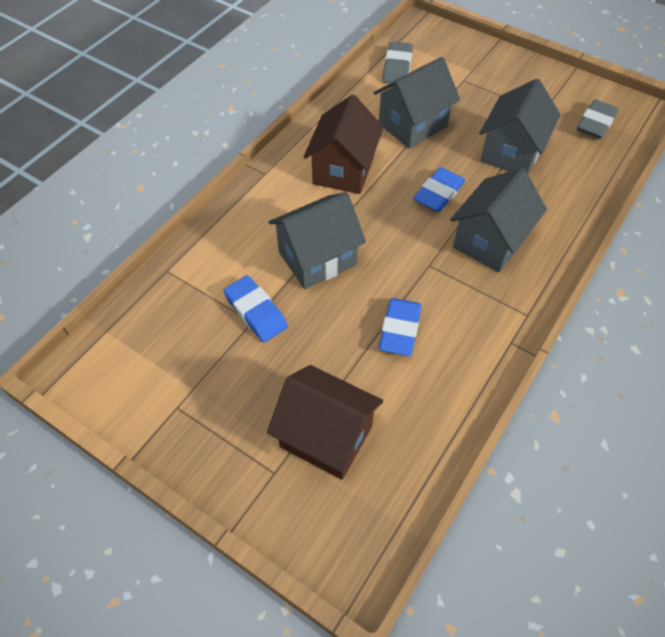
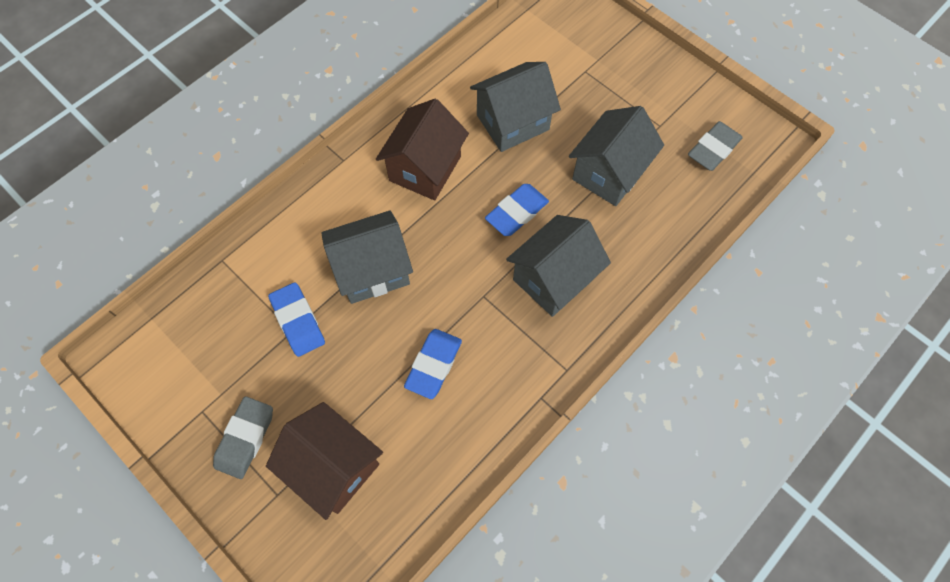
camera: 10 degrees right, 10 degrees up
(397, 67) = (516, 44): grey eraser -> grey eraser (245, 438)

